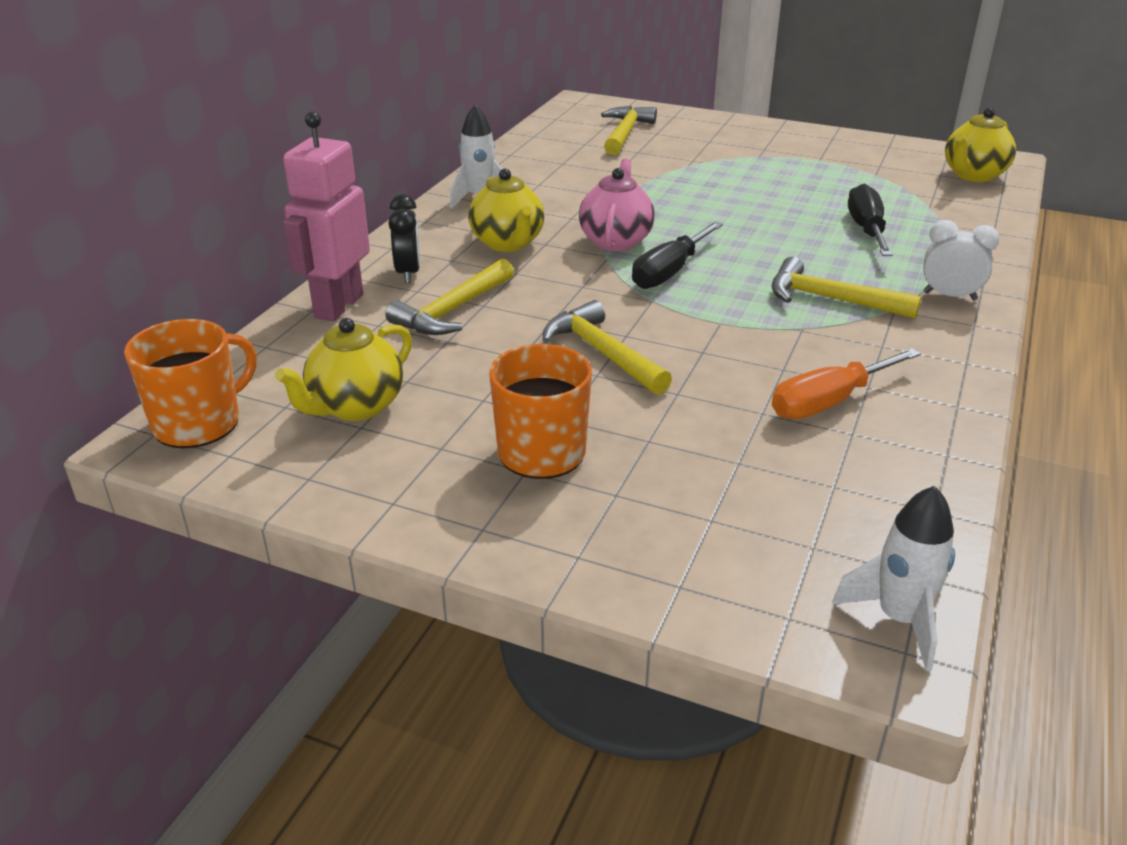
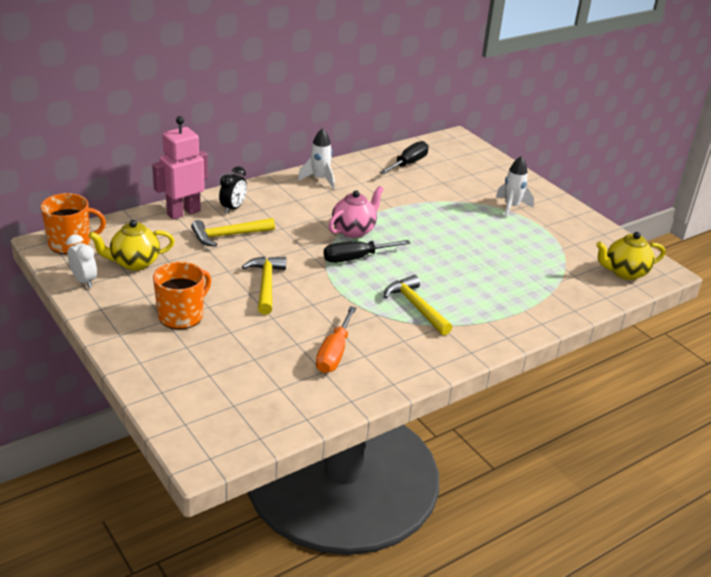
camera: 30 degrees right, 0 degrees up
(508, 243) = (299, 211): yellow teapot -> none
(625, 133) = (452, 167): yellow hammer -> none
(828, 402) = (334, 353): orange screwdriver -> orange screwdriver turned 75 degrees counterclockwise
(866, 230) = (499, 278): black screwdriver -> black screwdriver (408, 164)
(899, 619) = (225, 447): white rocket -> white rocket (511, 207)
(949, 296) = (483, 332): white clock -> white clock (84, 281)

